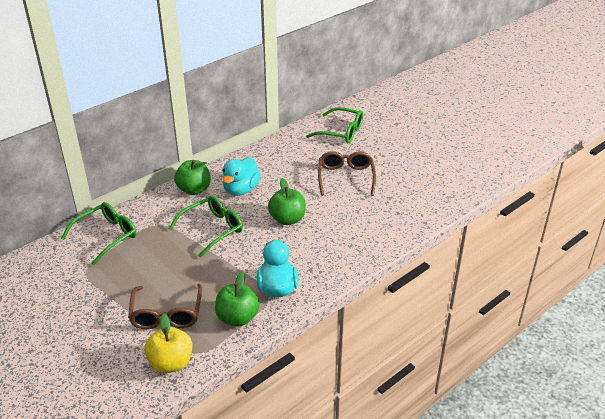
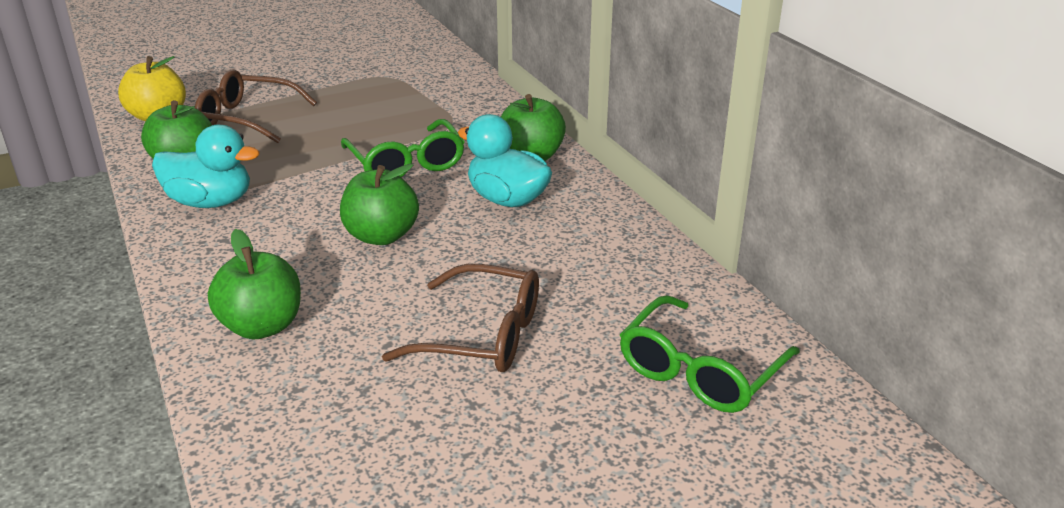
camera: 105 degrees right, 5 degrees down
(107, 236) = (449, 89): green glasses -> none
(368, 233) = (262, 326): none -> green apple

